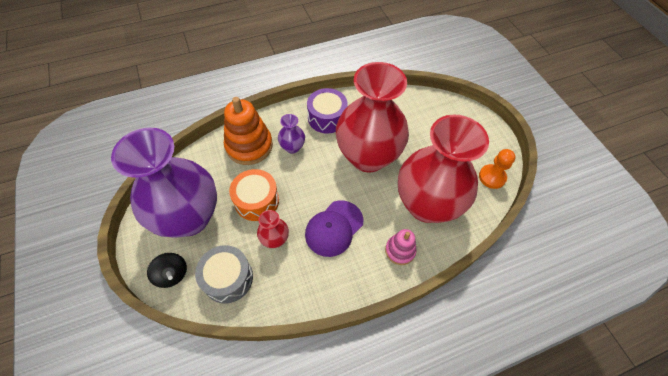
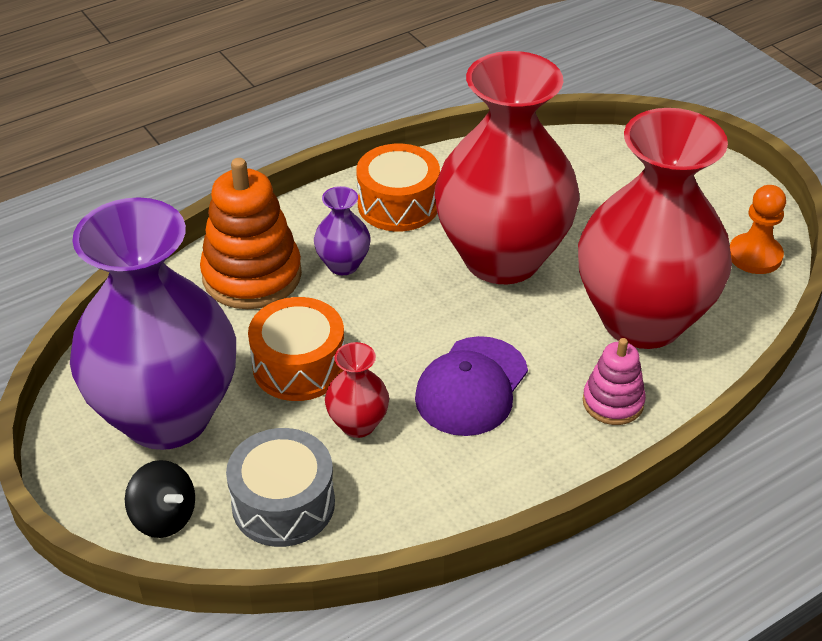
camera: 10 degrees left, 15 degrees down
(327, 118) = (398, 204): purple drum -> orange drum

